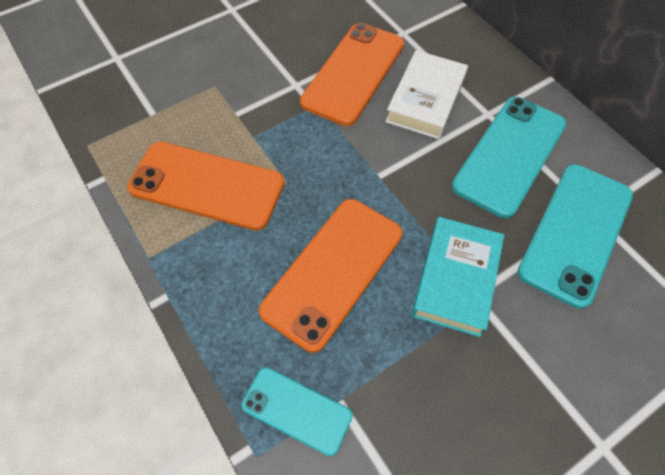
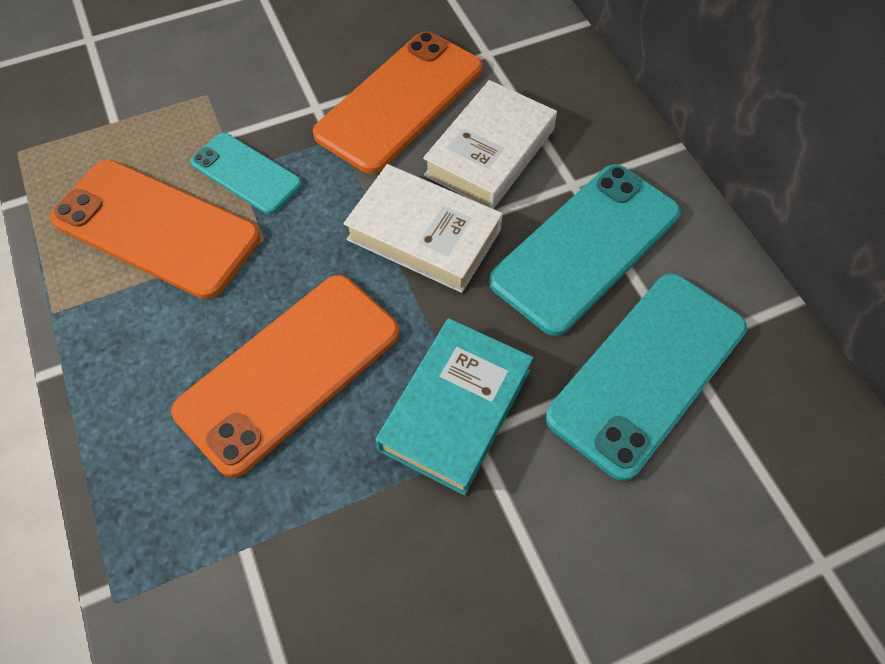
camera: 10 degrees right, 0 degrees up
(297, 410) = (185, 551): turquoise phone -> turquoise phone (246, 174)
(397, 162) = (424, 235): none -> white book

